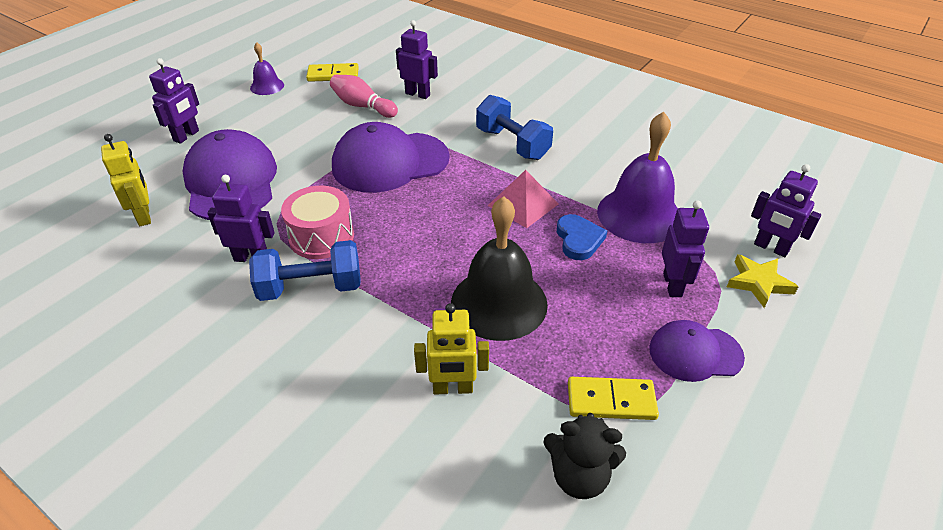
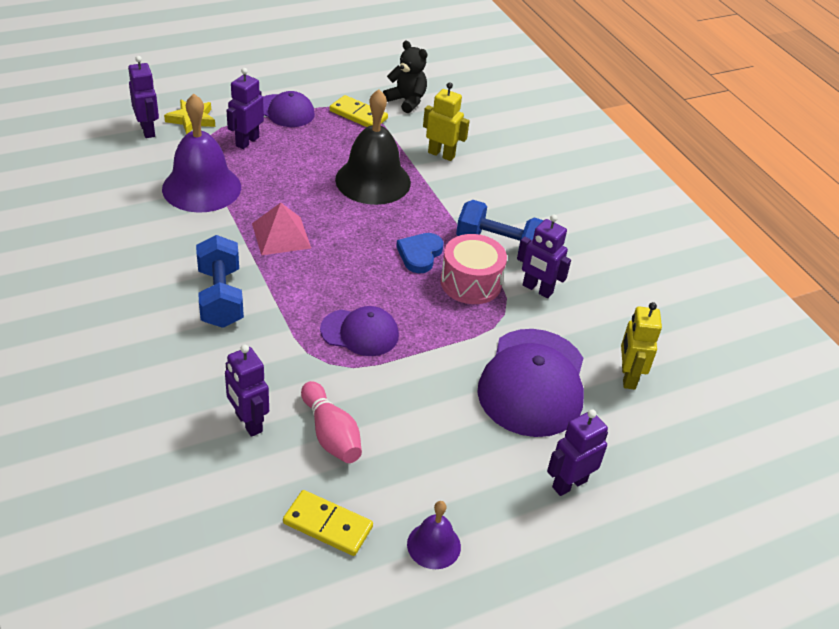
camera: 155 degrees left, 0 degrees up
(390, 162) = (360, 332): purple cap -> purple cap, size x0.58
(578, 239) = (271, 192): blue heart -> blue heart (420, 254)

